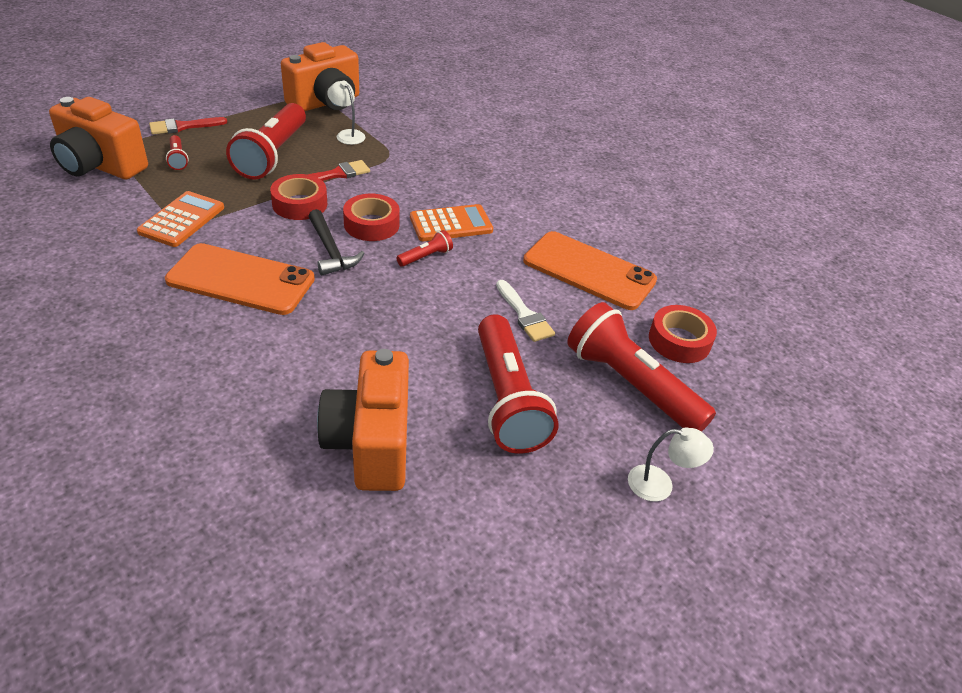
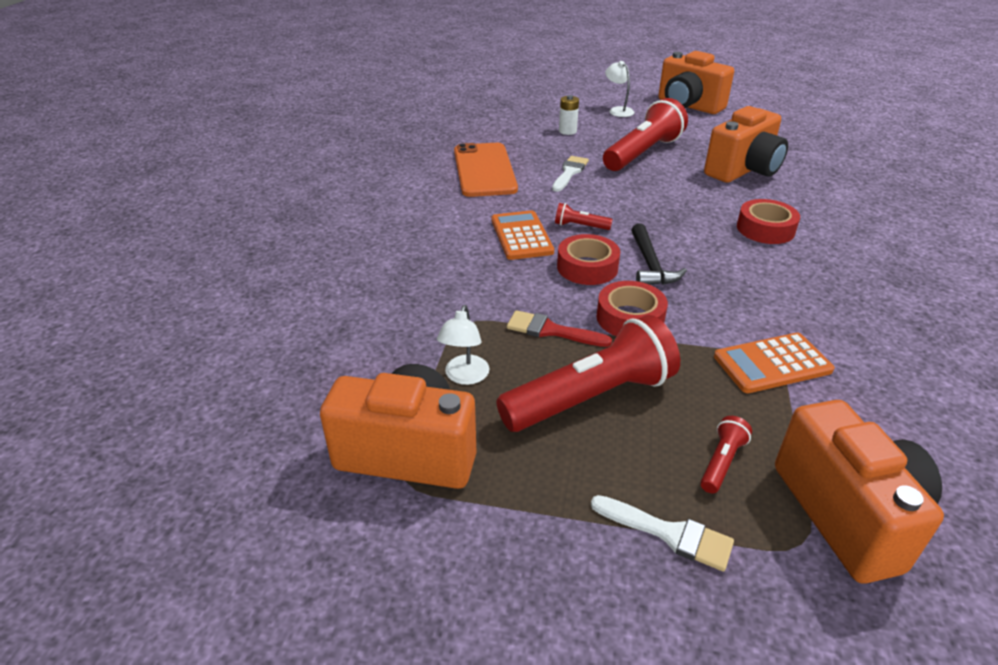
camera: 125 degrees left, 5 degrees down
(183, 127) = (669, 533): red brush -> white brush
(241, 280) = (752, 280): orange phone -> none
(331, 251) = (650, 265): black hammer -> black hammer turned 150 degrees clockwise
(451, 224) = (521, 236): orange calculator -> orange calculator turned 45 degrees clockwise
(607, 588) = (688, 106): none -> orange camera
(631, 385) = (567, 131): red flashlight -> white battery
(679, 341) = (506, 130): red tape -> red tape (765, 229)

